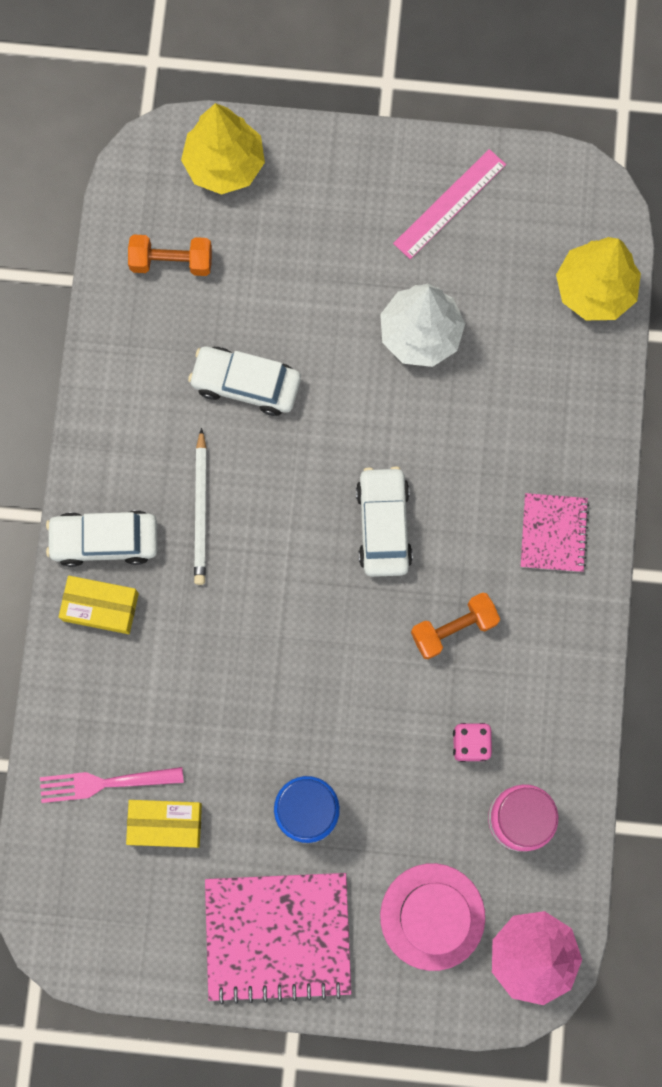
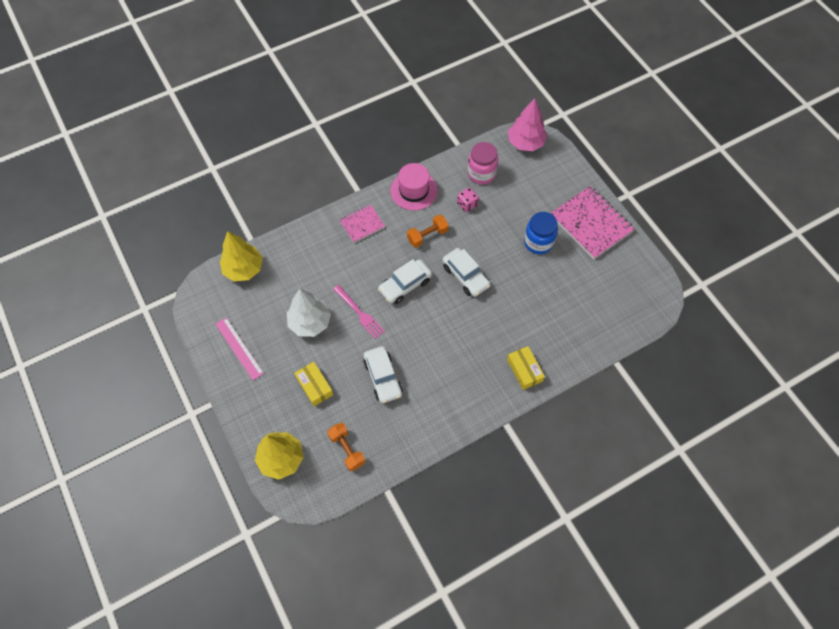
camera: 125 degrees left, 15 degrees down
(104, 540) = (495, 388): white car -> white car (465, 276)
(105, 783) = (591, 320): pink fork -> pink fork (359, 313)
(165, 824) = (586, 287): yellow box -> yellow box (314, 386)
(201, 510) = (452, 358): white pencil -> none
(432, 916) = (539, 180): pink hat -> pink hat (414, 190)
(449, 204) = (239, 348): pink ruler -> pink ruler turned 45 degrees clockwise
(453, 628) = (427, 235): orange dumbbell -> orange dumbbell turned 60 degrees counterclockwise

